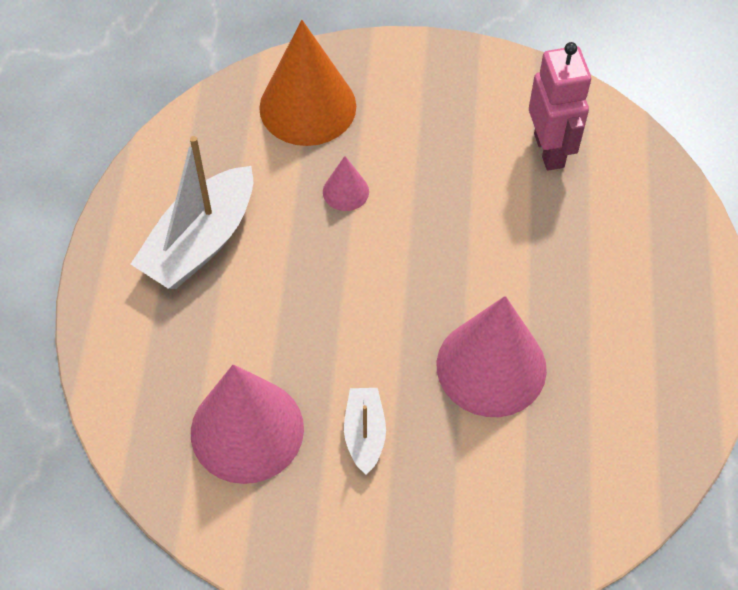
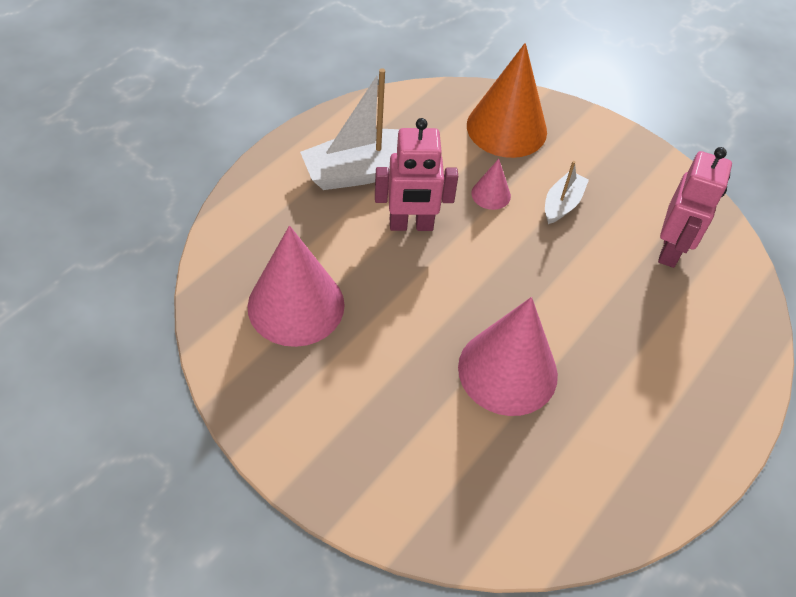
camera: 30 degrees right, 5 degrees down
(293, 273) = (411, 225): none -> pink robot
(365, 434) = (376, 358): white boat -> white boat (562, 204)

